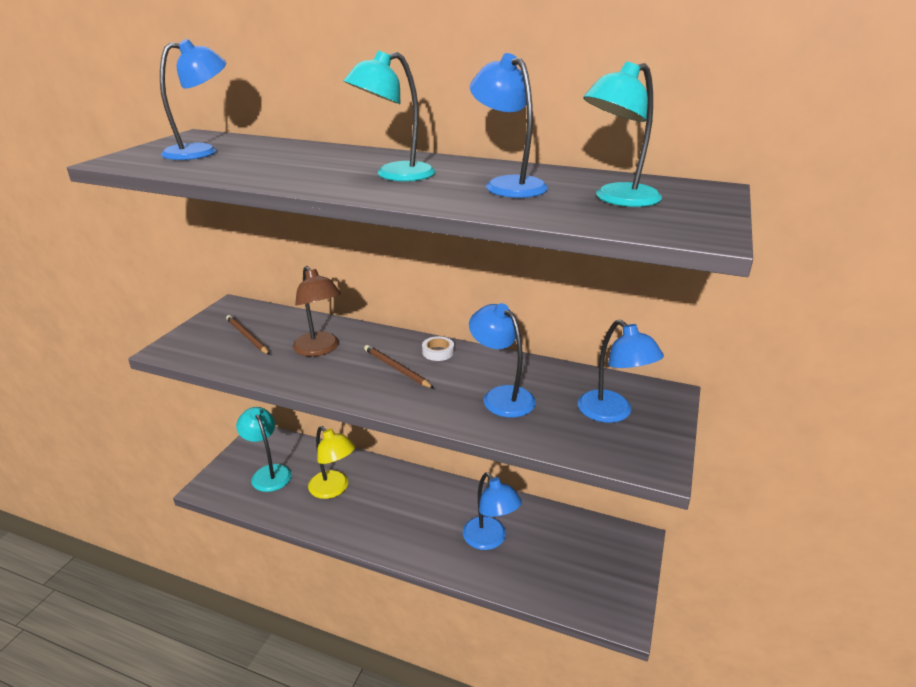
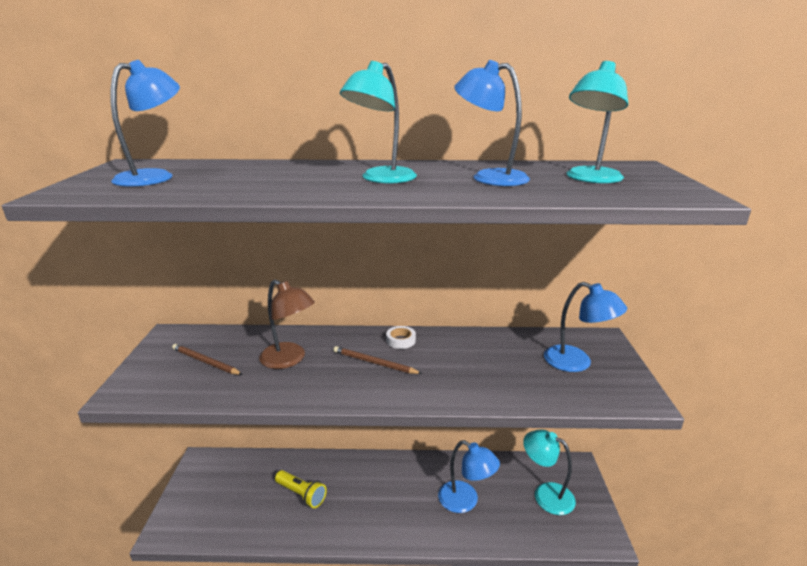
camera: 20 degrees left, 5 degrees down
(268, 473) = (227, 496): turquoise lamp -> turquoise lamp (546, 494)
(334, 489) = (301, 494): yellow lamp -> yellow flashlight
(501, 396) = (482, 368): blue lamp -> none

